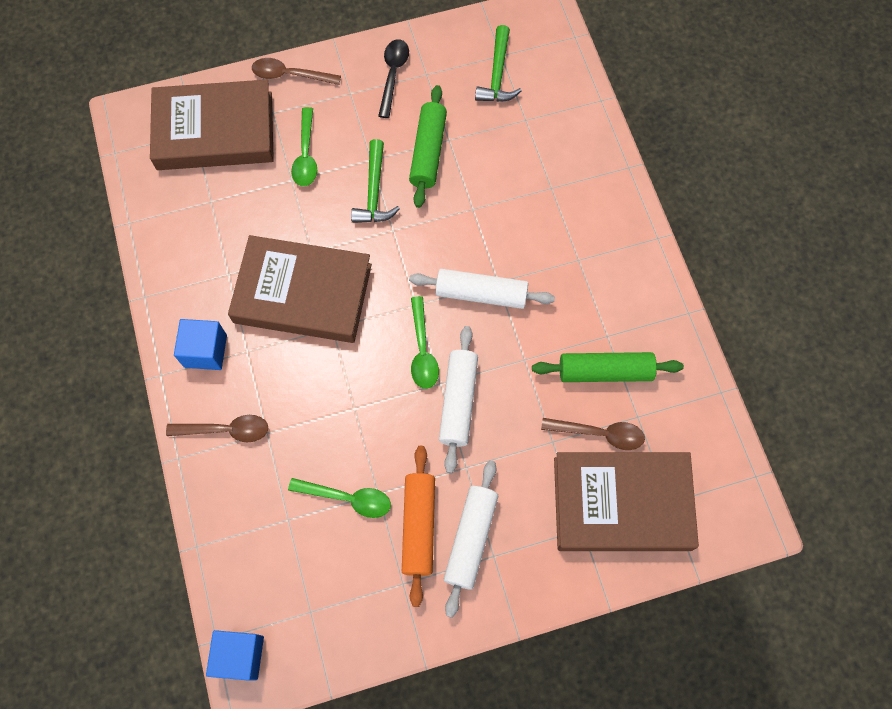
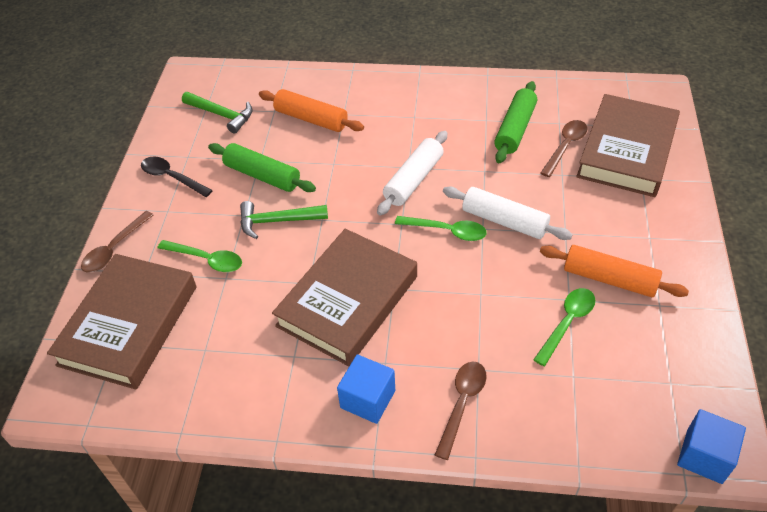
camera: 65 degrees left, 20 degrees down
(374, 192) = (277, 221): green hammer -> green hammer turned 150 degrees clockwise
(471, 539) = (630, 247): white rolling pin -> none
(529, 160) = (311, 119): none -> orange rolling pin

